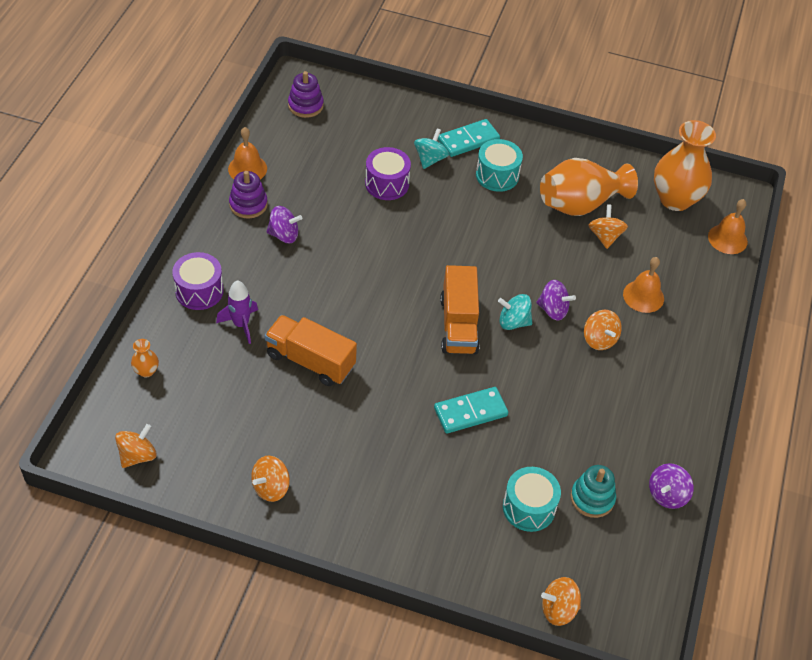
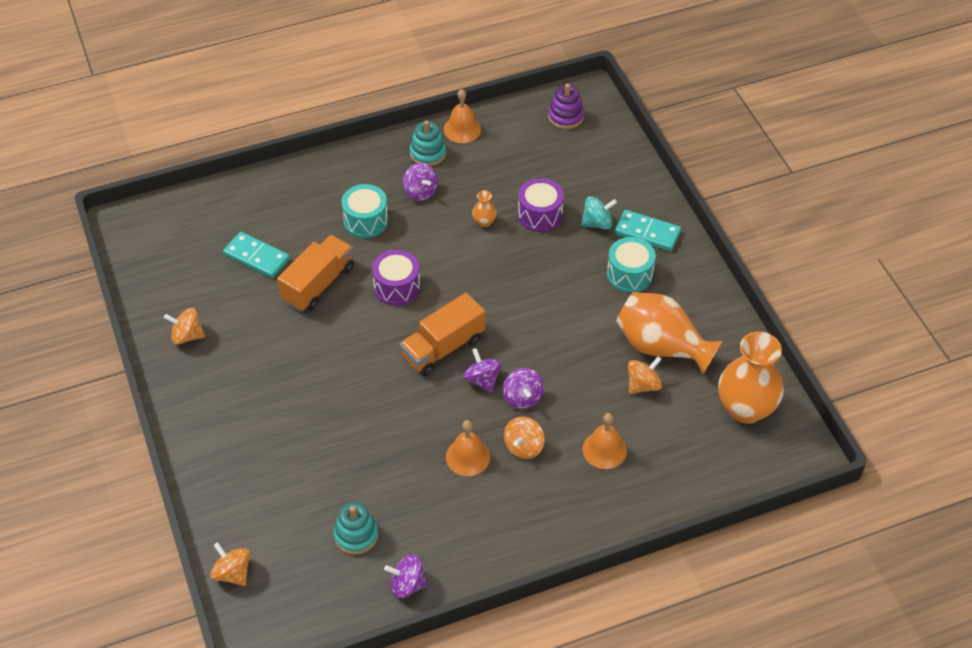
camera: 55 degrees right, 0 degrees up
(137, 455) = (148, 249): orange spinning top -> none
(146, 371) = (221, 205): orange vase -> orange vase (484, 222)
(199, 291) = (318, 183): purple drum -> purple drum (397, 287)
(241, 324) = (312, 225): purple rocket -> none
(248, 204) = (428, 153): purple stacking toy -> turquoise stacking toy
(310, 361) = (318, 284): orange truck -> orange truck turned 45 degrees clockwise
(470, 412) = (365, 408): turquoise domino -> turquoise domino (256, 257)
(513, 322) = (482, 380): turquoise spinning top -> purple spinning top
(529, 507) = (309, 499): turquoise drum -> turquoise drum (366, 221)
(727, 239) = (741, 473): orange bell -> orange bell (468, 457)

